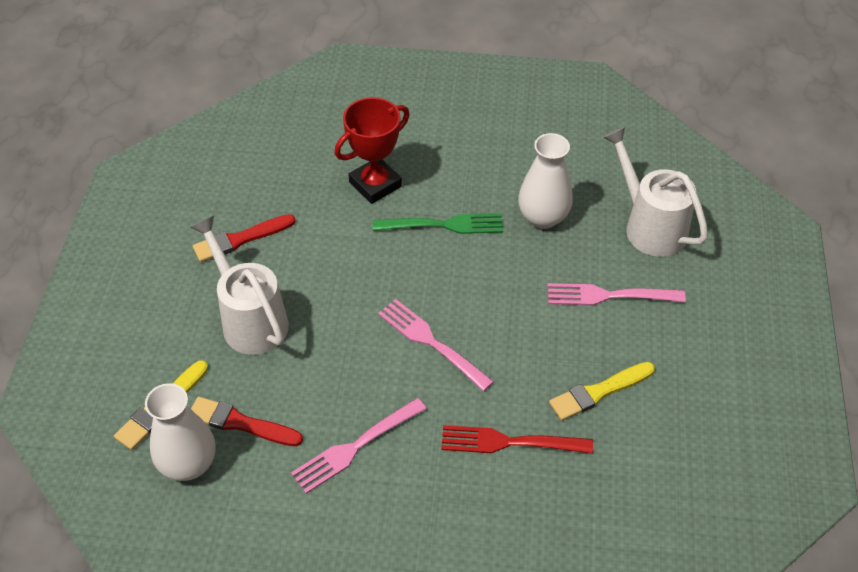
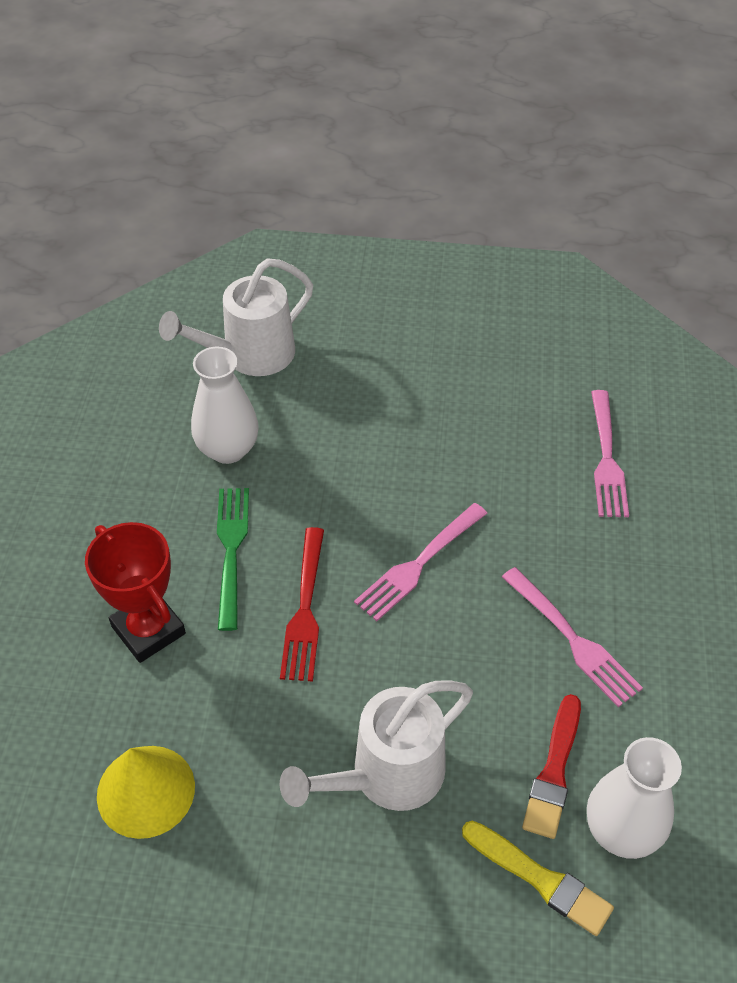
camera: 90 degrees left, 0 degrees up
(240, 239) = (238, 803): red brush -> none
(255, 193) = (146, 791): none -> yellow cone
(510, 442) = (548, 492): red fork -> red fork (304, 608)
(598, 392) = (478, 415): yellow brush -> none
(610, 295) = (349, 397): pink fork -> pink fork (606, 458)

